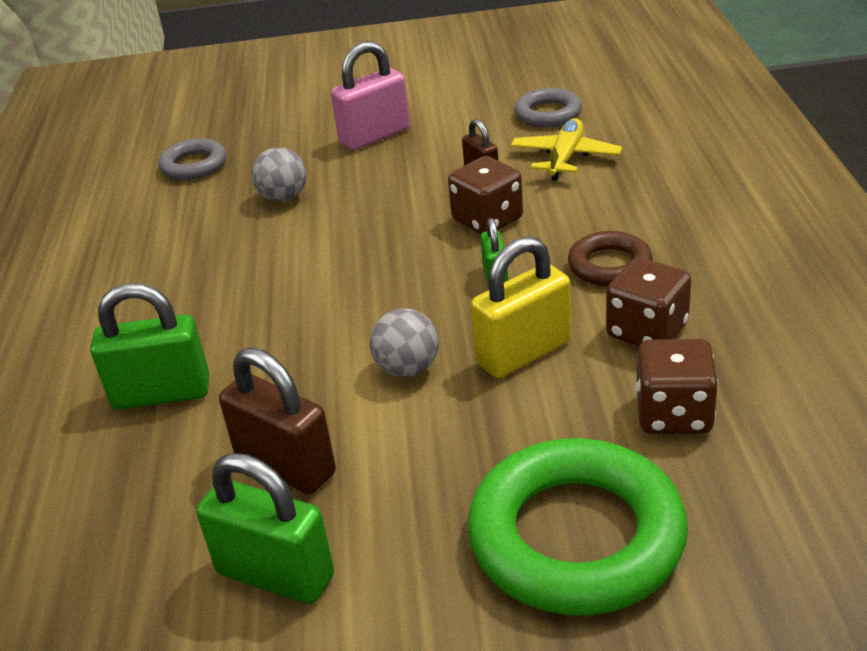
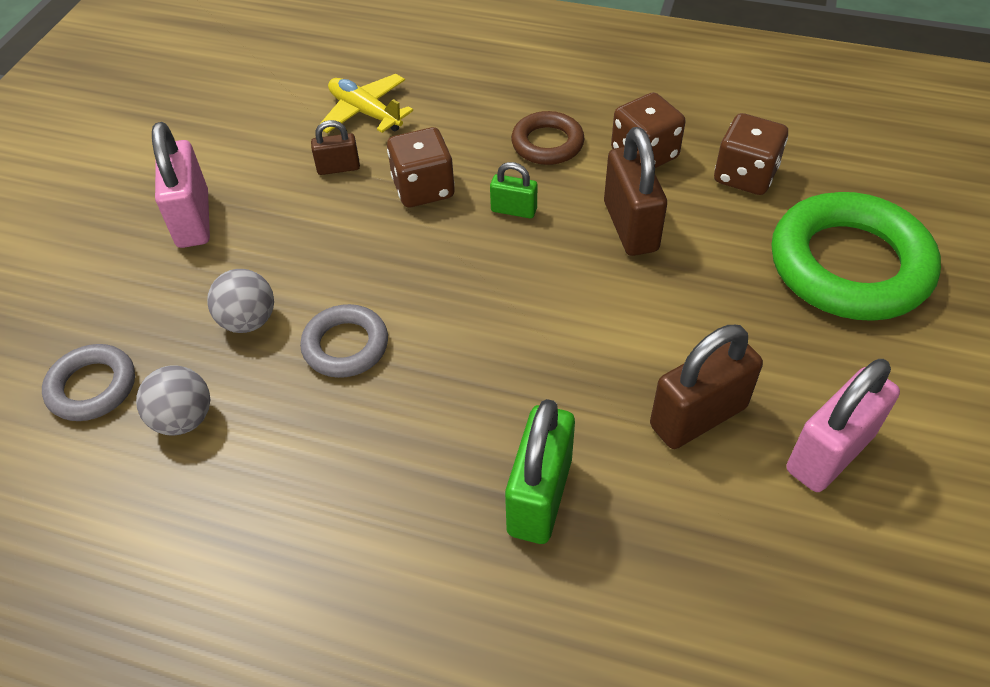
camera: 70 degrees left, 15 degrees up
(275, 575) = (829, 453): green padlock -> pink padlock
(408, 369) = (609, 301): grey ball -> grey ball (184, 419)
(524, 353) = (630, 226): yellow padlock -> brown padlock
(548, 114) = (278, 97): grey ring -> grey ring (345, 346)

